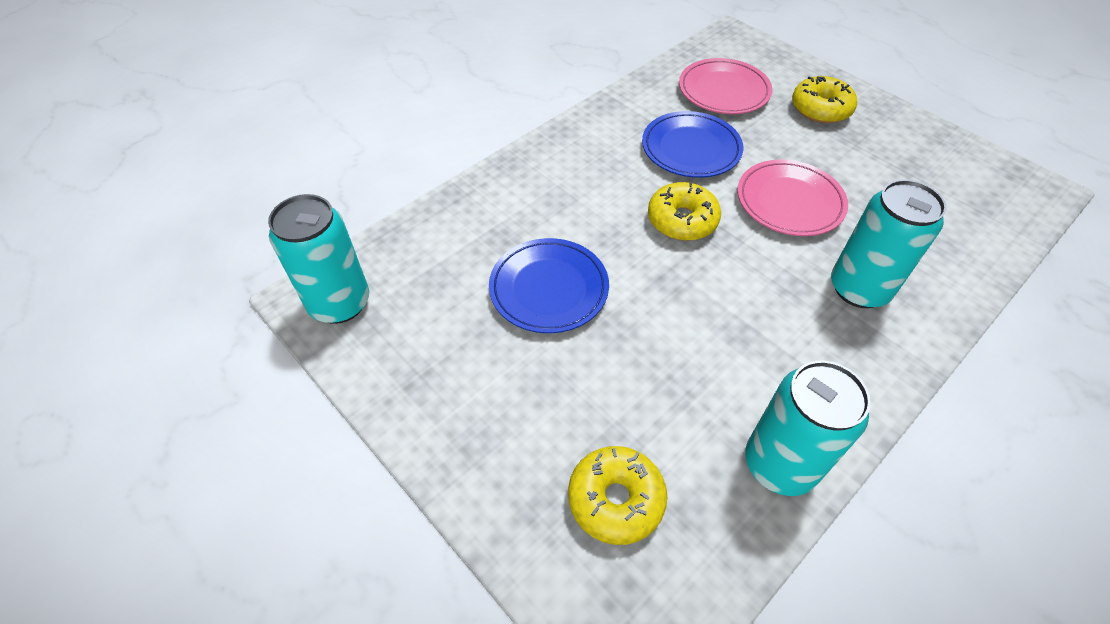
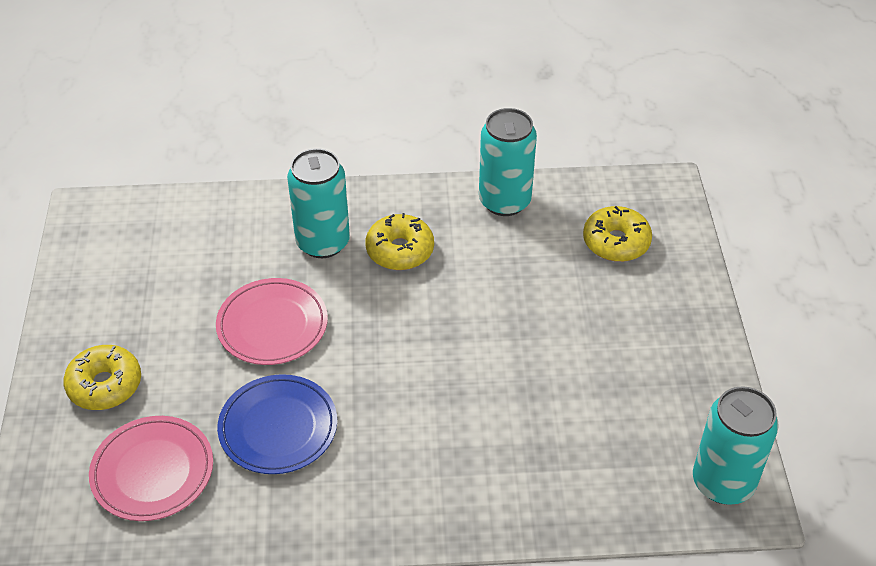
camera: 140 degrees left, 5 degrees down
(549, 289) = (541, 384): blue plate -> none
(682, 220) = (375, 368): yellow donut -> yellow donut (400, 250)

